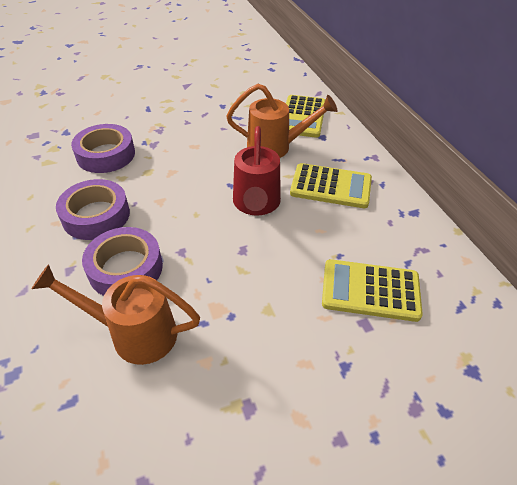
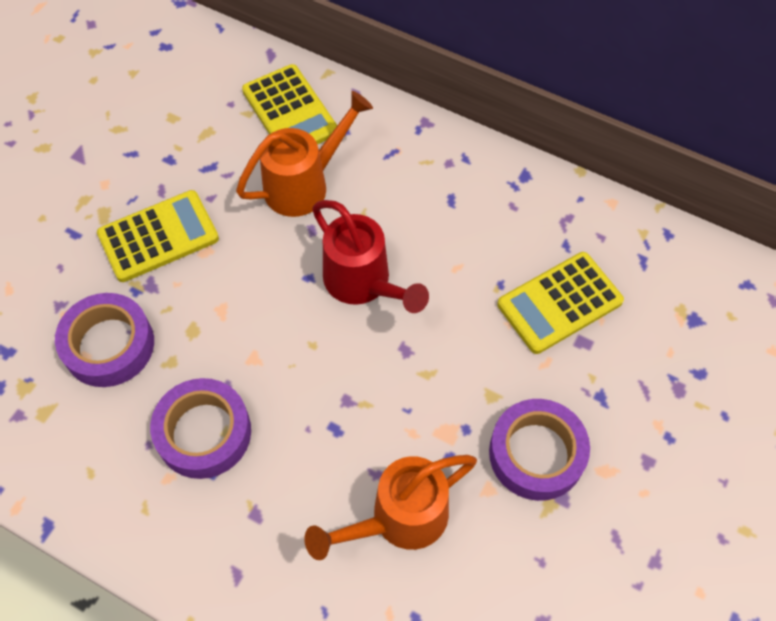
camera: 40 degrees left, 15 degrees up
(125, 268) = (312, 465): purple tape -> purple tape (536, 453)
(331, 186) = (417, 200): yellow calculator -> yellow calculator (158, 236)

